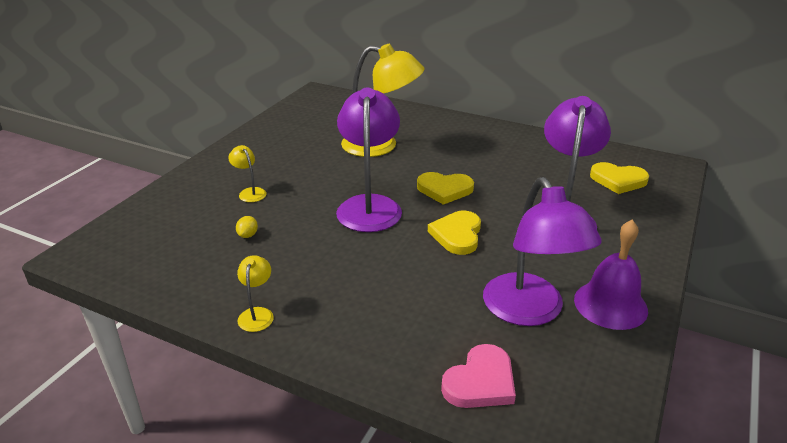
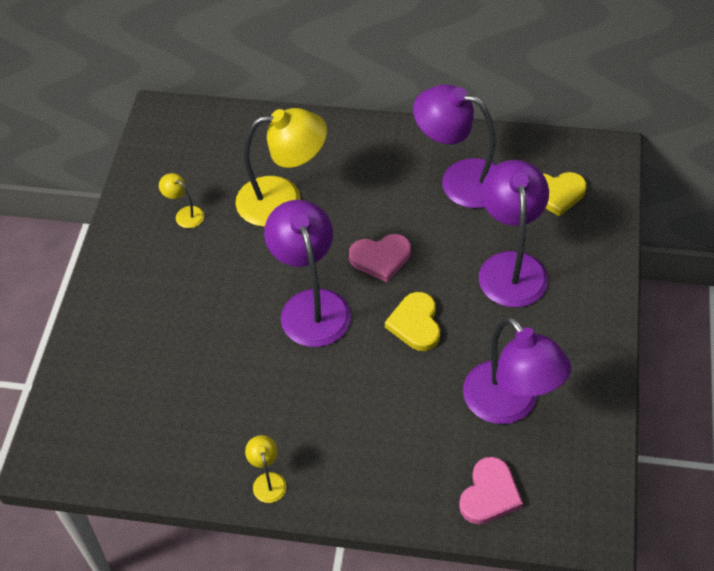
camera: 15 degrees left, 20 degrees up
(248, 235) = (205, 384): yellow lemon -> none
(250, 192) = (173, 320): yellow lamp -> yellow lamp (185, 214)
(444, 190) = (380, 258): yellow heart -> pink heart
(533, 159) = (460, 180): none -> purple lamp
(610, 304) = (578, 375): purple bell -> none

